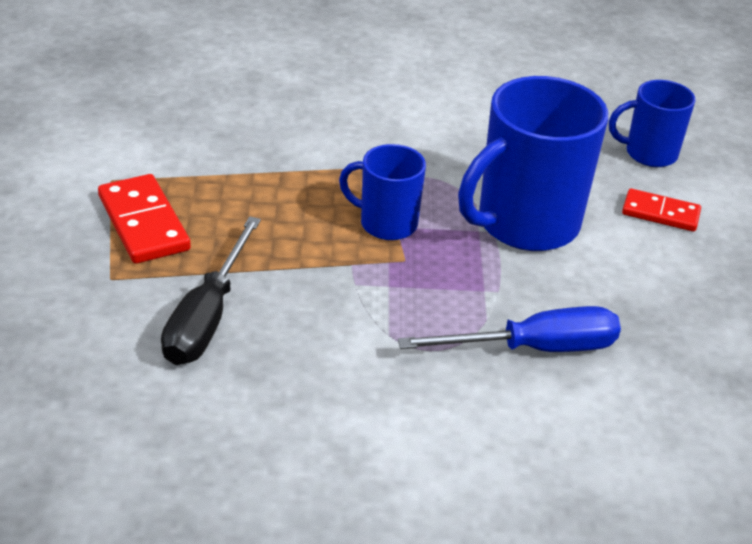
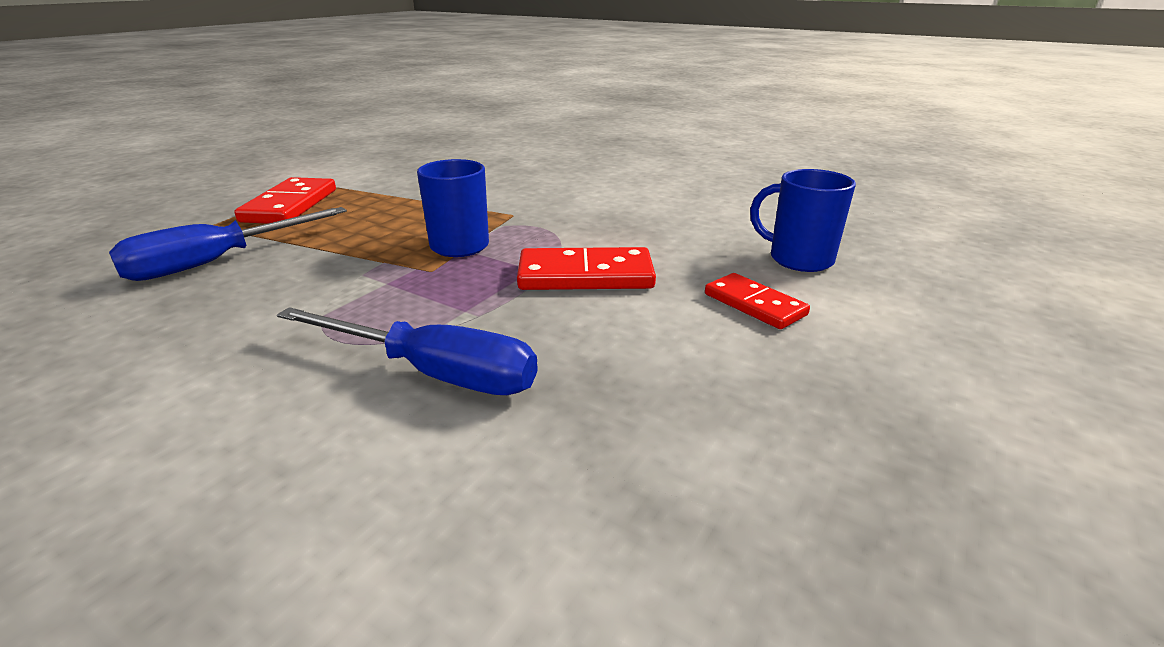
camera: 35 degrees right, 10 degrees down
(207, 317) = (217, 262): black screwdriver -> blue screwdriver
(525, 224) = (585, 275): blue mug -> red domino

